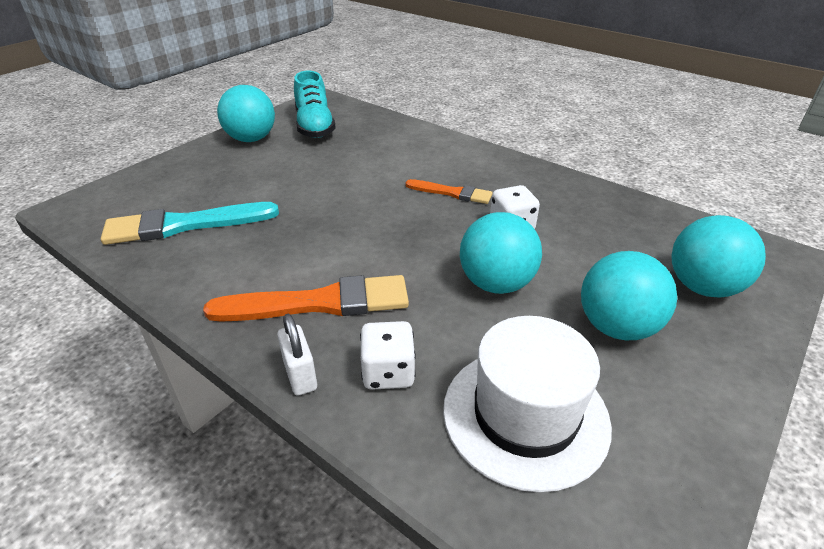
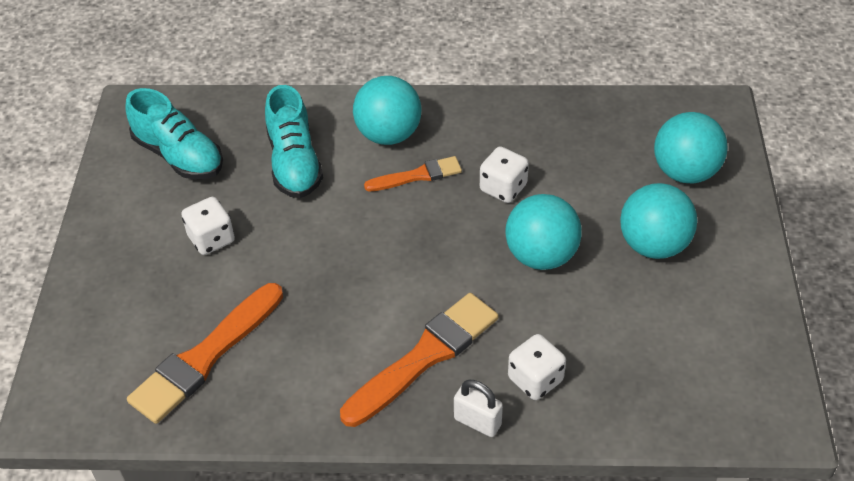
camera: 35 degrees left, 10 degrees up
(185, 225) = (205, 356): turquoise brush -> orange brush
(251, 139) = (128, 212): turquoise ball -> turquoise ball (388, 135)
(276, 169) = (211, 239): none -> white dice
(376, 154) = (294, 163): none -> turquoise shoe
(525, 415) = (648, 352): white hat -> none

